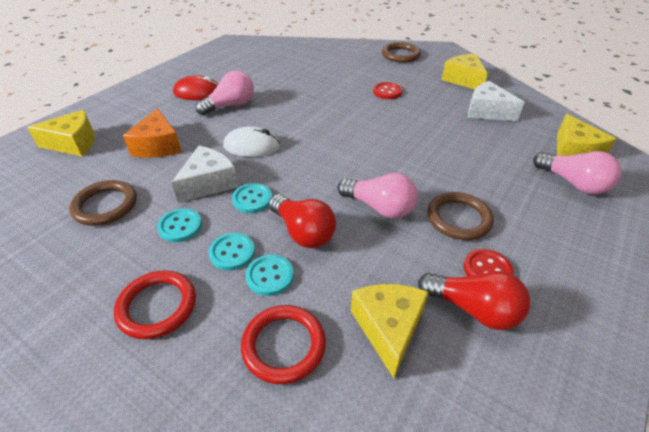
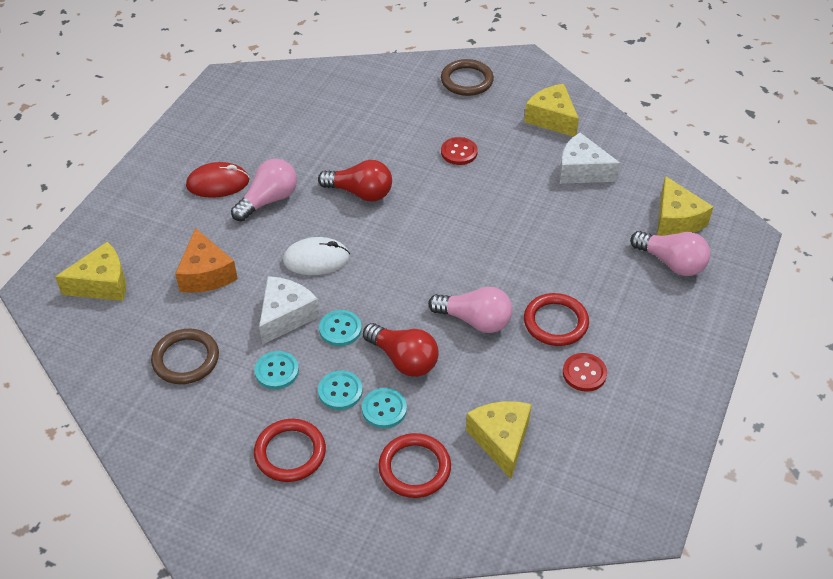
camera: 10 degrees left, 5 degrees up
(458, 218) = (555, 322): brown ring -> red ring
(473, 309) = (573, 412): red light bulb -> red light bulb (360, 193)

